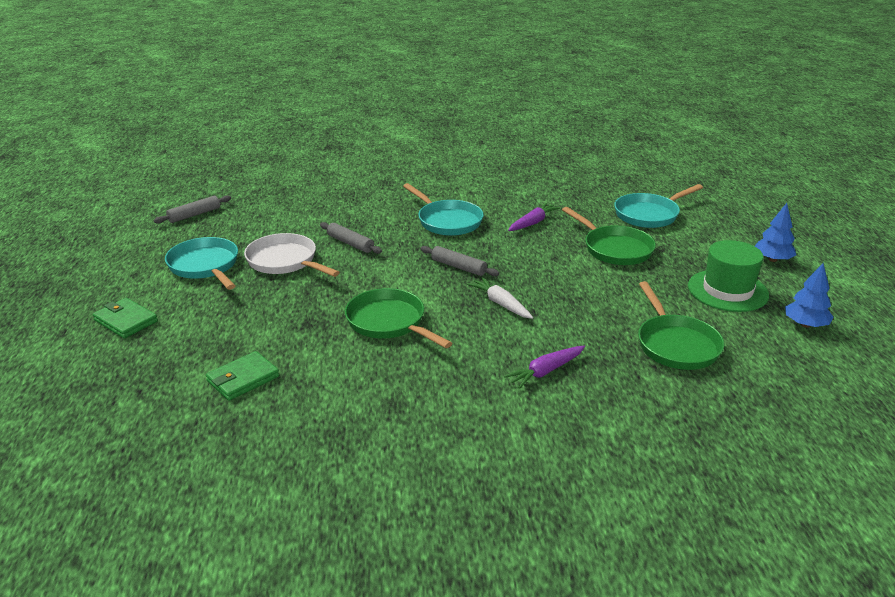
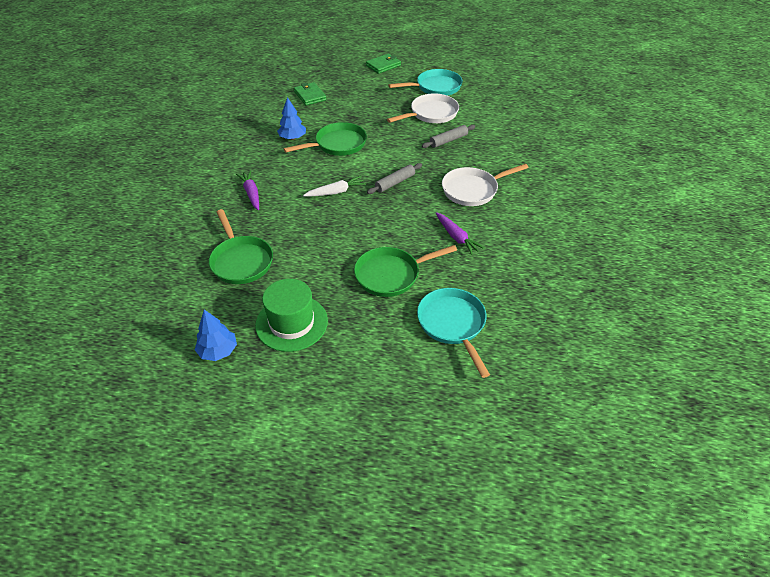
camera: 105 degrees right, 15 degrees up
(194, 215) = (511, 84): grey rolling pin -> none
(447, 221) = (472, 190): turquoise pan -> white pan
(675, 344) = (241, 261): green pan -> green pan turned 120 degrees counterclockwise
(772, 259) = (327, 385): blue tree -> blue tree (292, 138)

